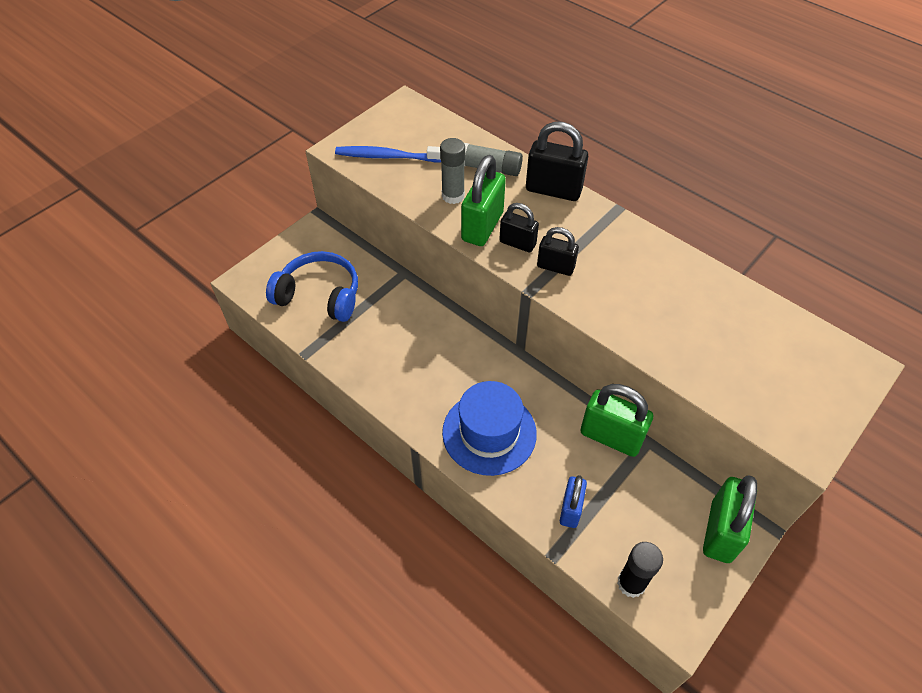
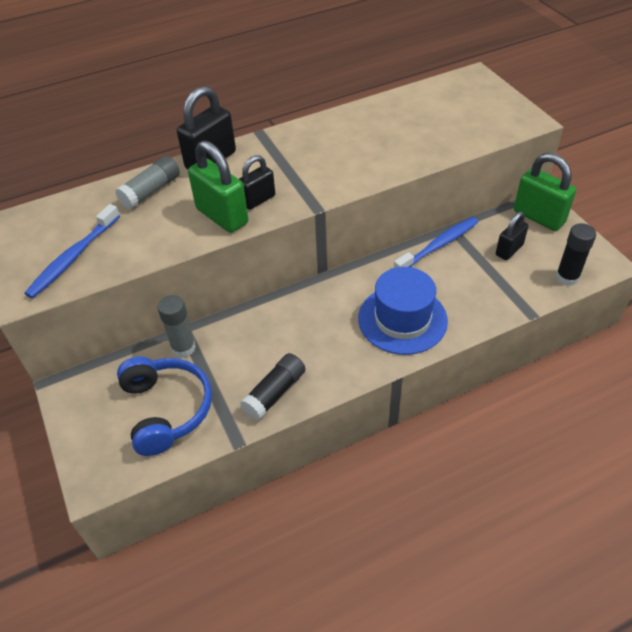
camera: 65 degrees left, 5 degrees down
(319, 295) = (166, 409): blue headphones -> blue headphones turned 120 degrees clockwise
(362, 360) = (275, 393): none -> black glue stick
(453, 196) = (168, 225): grey glue stick -> grey glue stick (183, 348)
(555, 267) = (300, 185): black padlock -> black padlock (509, 250)
(570, 509) = (495, 291): blue padlock -> none
(611, 436) = (438, 245): green padlock -> blue toothbrush

